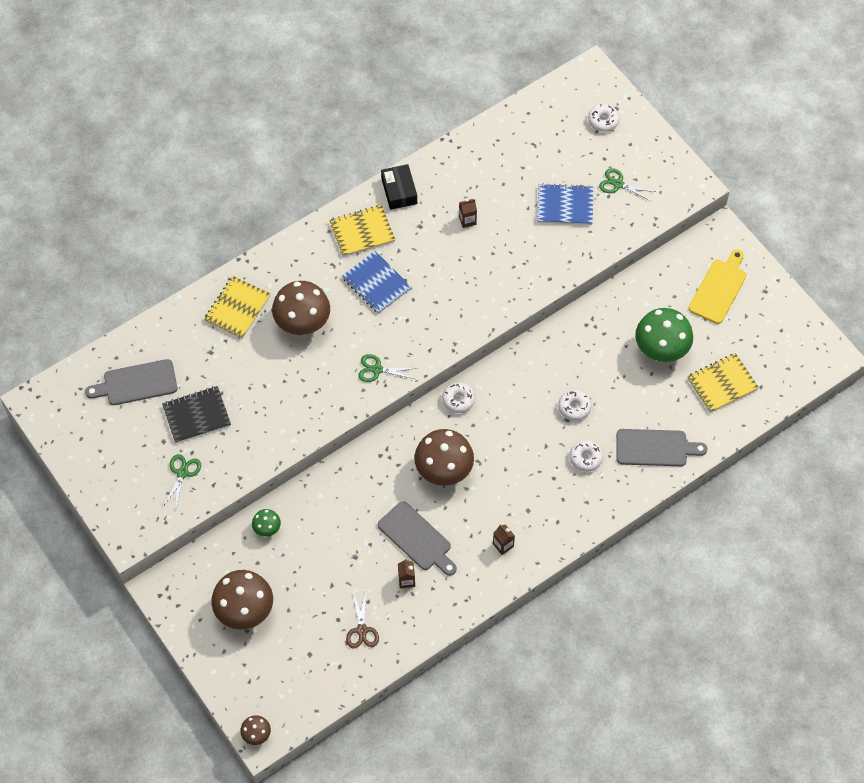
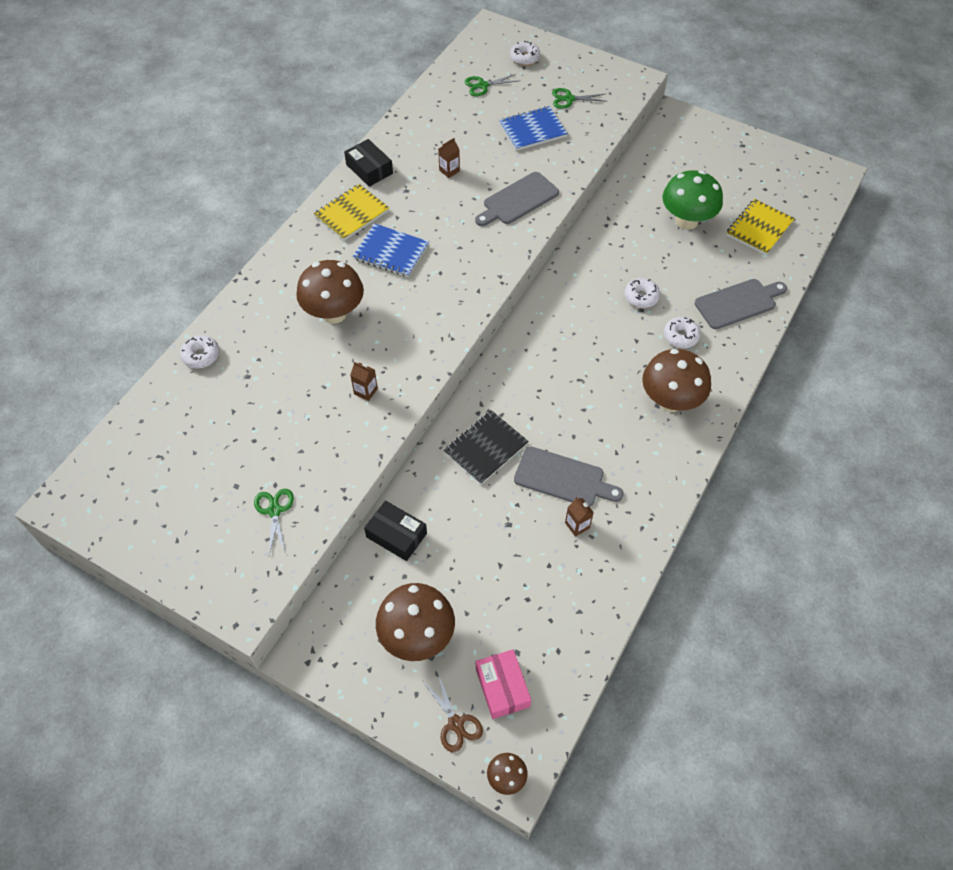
camera: 25 degrees left, 5 degrees down
(136, 383) = (177, 438): grey cutting board -> grey cutting board (518, 200)
(196, 415) = (262, 444): black notebook -> black notebook (486, 448)
(237, 308) = (257, 324): yellow notebook -> none
(267, 528) = (396, 535): green mushroom -> black box
(286, 674) = (502, 687): none -> pink box
(362, 630) = (560, 599): brown scissors -> brown scissors (456, 723)
(377, 369) = (435, 327): green scissors -> green scissors (483, 85)
(444, 470) = (551, 401): brown mushroom -> brown mushroom (670, 401)
(458, 400) = (526, 332): white donut -> white donut (201, 356)
(503, 545) = (654, 448): brown carton -> brown carton (365, 391)
(719, 289) = (703, 157): yellow cutting board -> none

